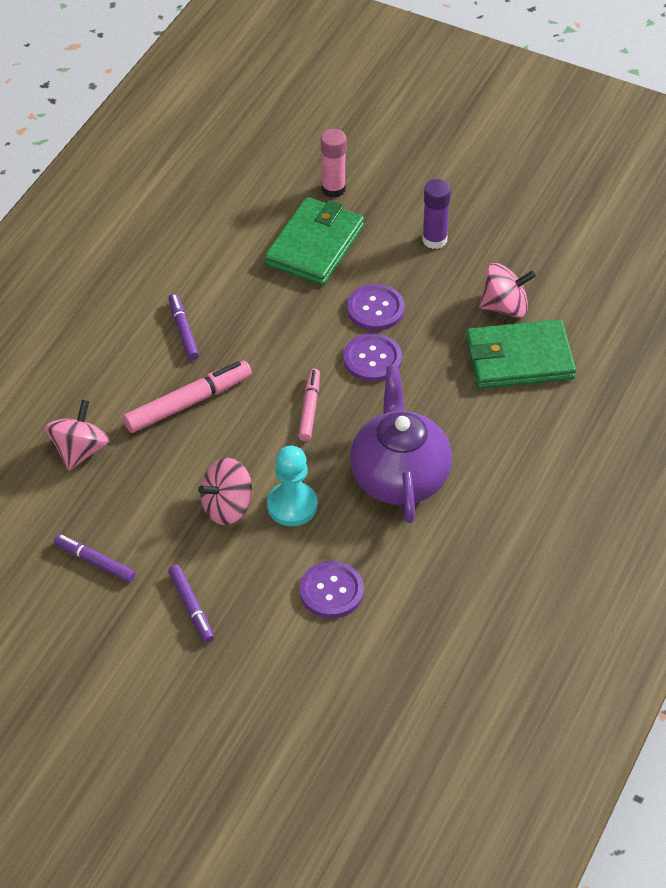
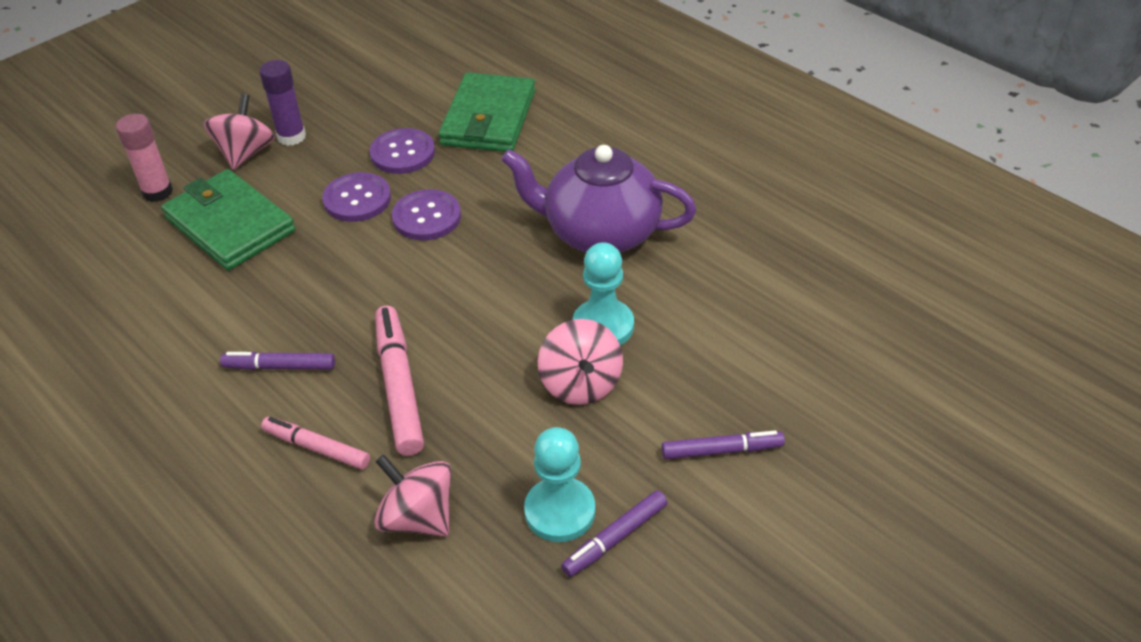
camera: 70 degrees left, 5 degrees down
(108, 525) = (560, 511): none -> turquoise pawn
(309, 409) = (469, 281): pink marker -> pink marker (316, 448)
(331, 591) = (737, 320): purple button -> purple button (402, 153)
(505, 307) = (415, 112): pink spinning top -> pink spinning top (245, 153)

